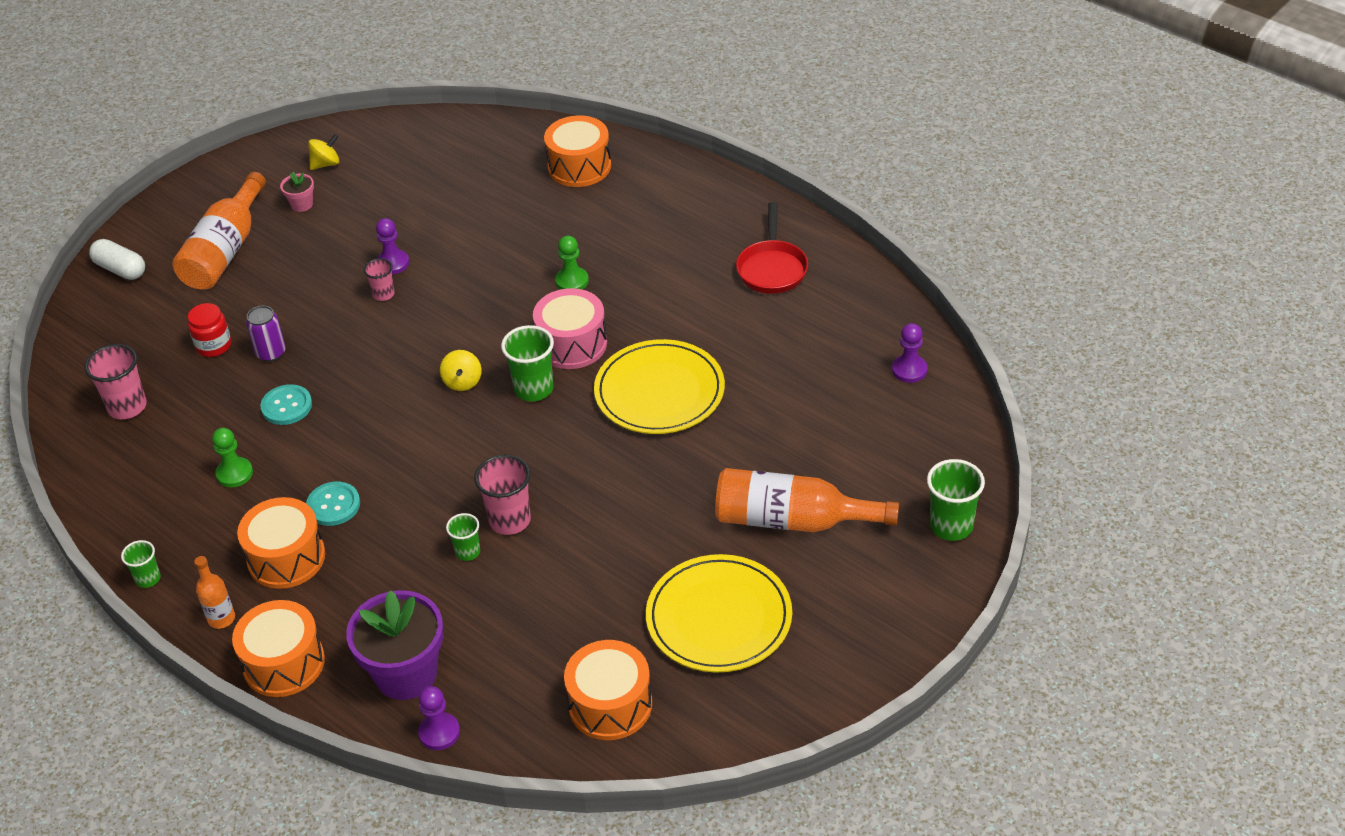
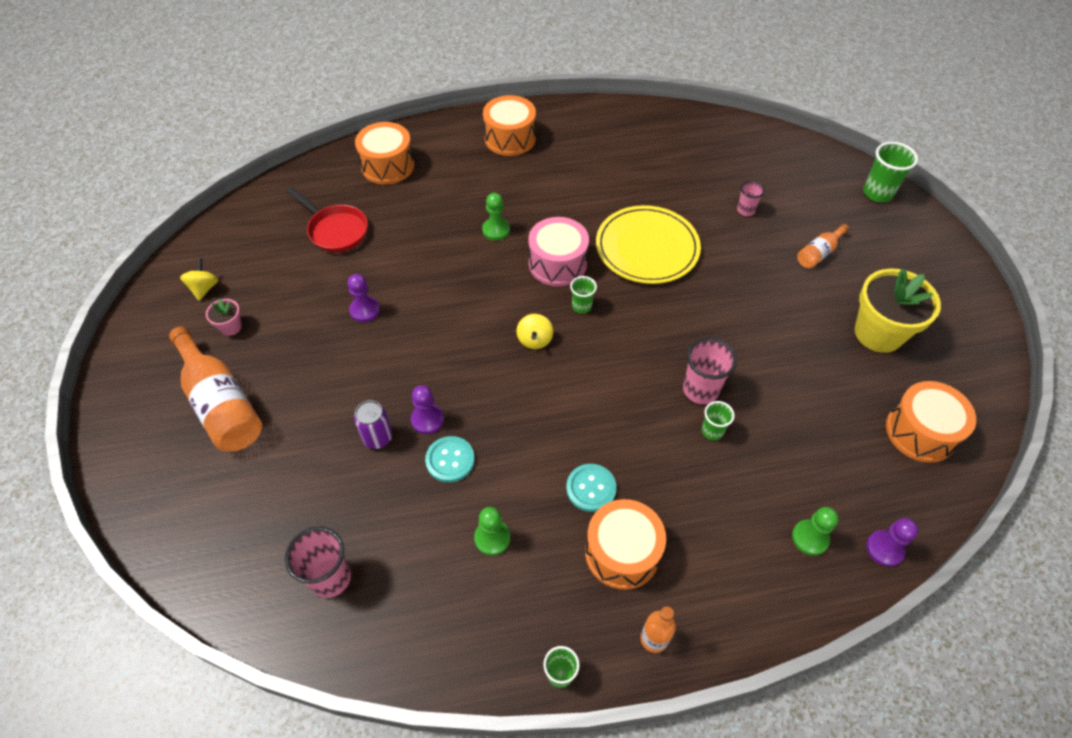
camera: 55 degrees left, 10 degrees up
(120, 269) = (149, 490): white capsule -> none
(213, 345) = (325, 472): red jar -> none
(284, 663) = (739, 618): orange drum -> orange drum (510, 138)
(383, 294) = (392, 333): pink cup -> pink cup (745, 210)
(406, 674) = (810, 538): purple flower pot -> green pawn
(462, 382) = (534, 340): yellow spinning top -> yellow spinning top turned 60 degrees clockwise
(534, 389) = (581, 306): green cup -> green cup, size x0.59
(719, 617) = (878, 333): yellow plate -> yellow flower pot
(772, 268) = (588, 140): red pan -> red pan (335, 230)
(793, 520) = (818, 253): orange bottle -> orange bottle, size x0.50
(909, 370) = (734, 138): purple pawn -> purple pawn (427, 420)

